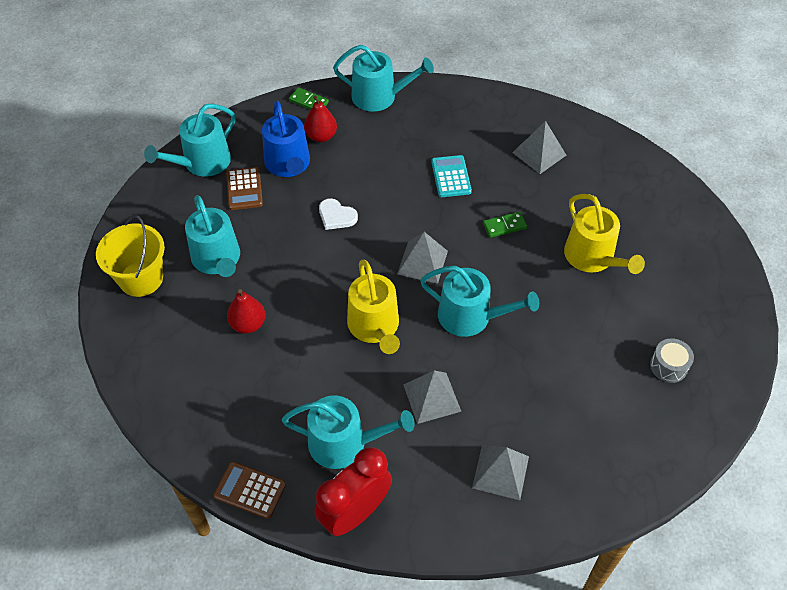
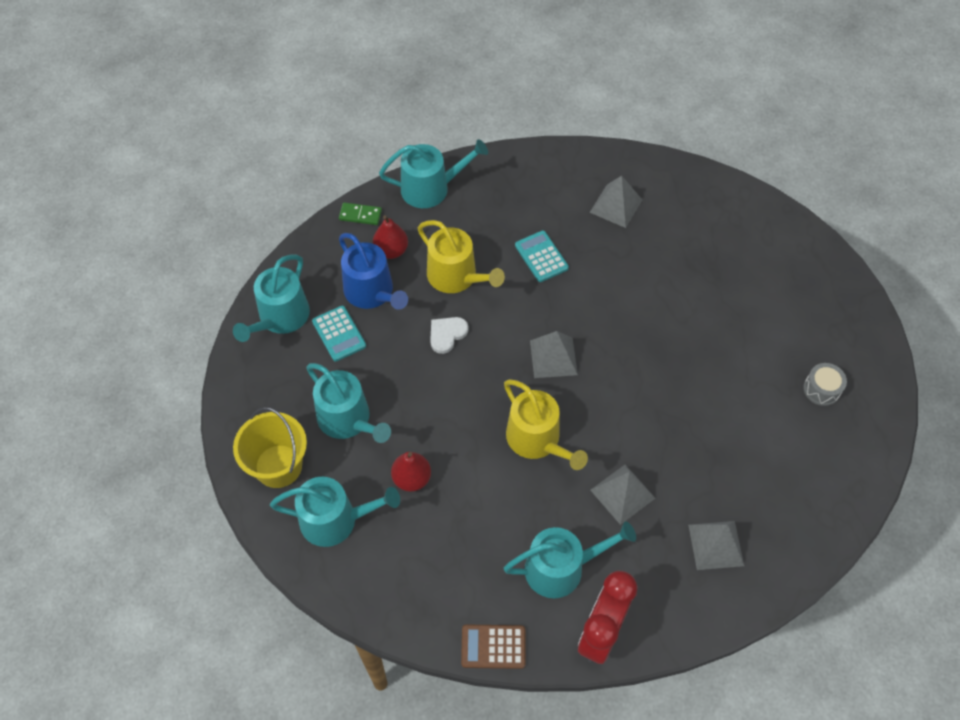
camera: 20 degrees left, 5 degrees up
(244, 189) = (339, 334): brown calculator -> turquoise calculator
(336, 216) = (447, 334): white heart -> white heart turned 120 degrees clockwise
(471, 317) = (623, 399): turquoise watering can -> turquoise watering can (335, 520)
(504, 226) = (615, 294): green domino -> none
(593, 257) = (711, 301): yellow watering can -> yellow watering can (456, 277)

